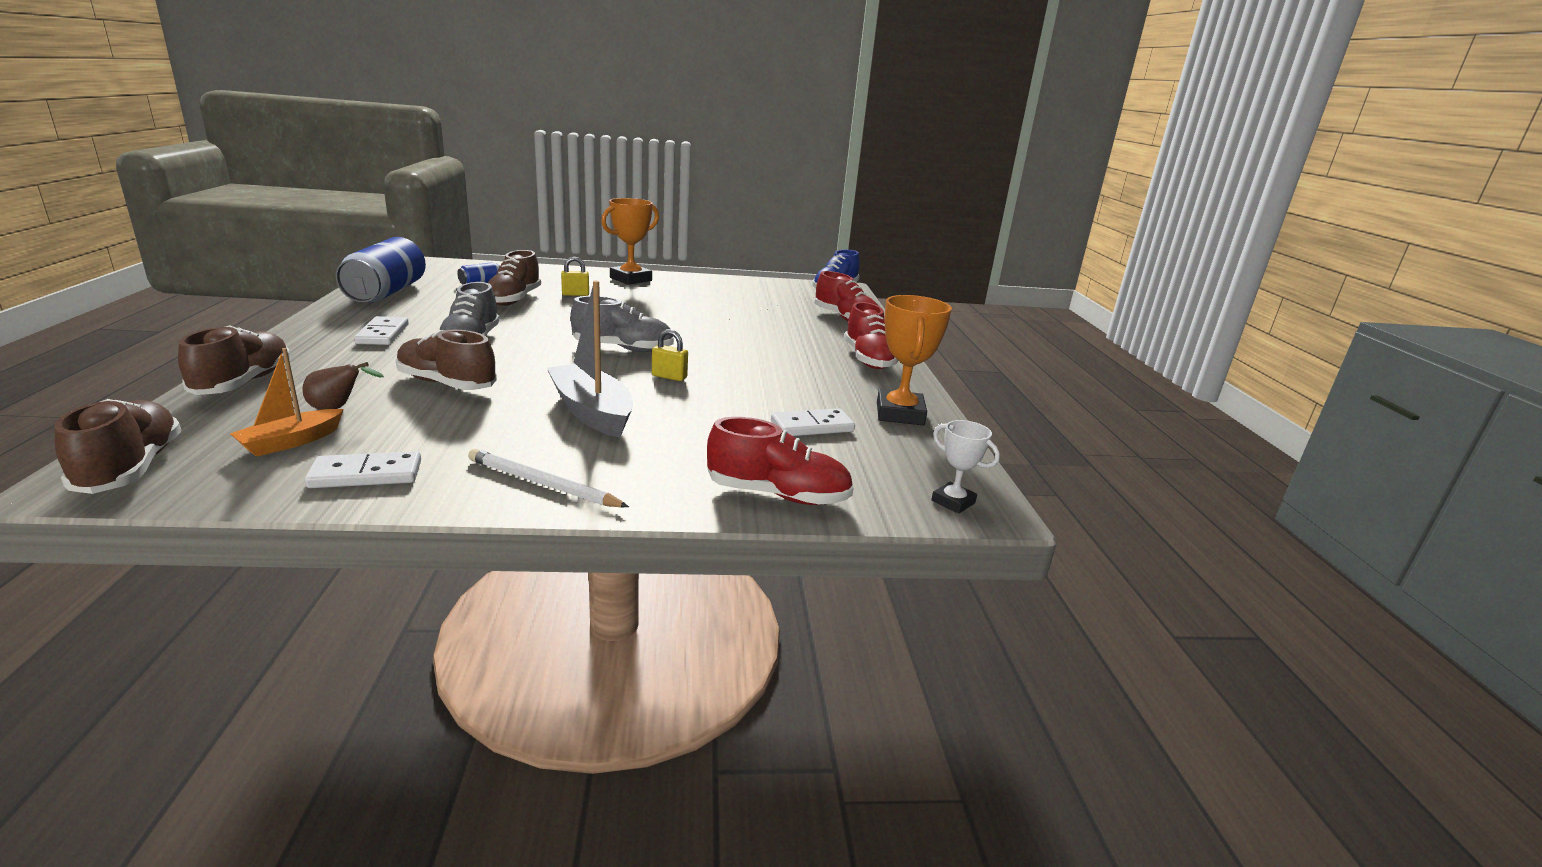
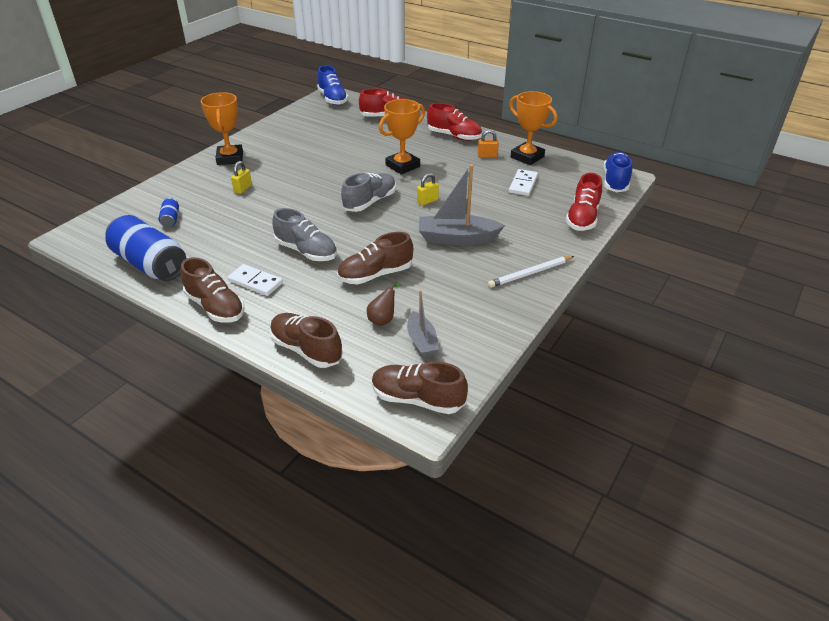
camera: 50 degrees left, 15 degrees up
(291, 442) = (422, 341): orange boat -> grey boat
(366, 474) = (483, 322): white domino -> none
(514, 299) = (229, 215): brown shoe -> brown shoe (215, 307)
(739, 348) = (402, 166): none -> orange trophy
(777, 495) = (582, 218): red shoe -> red shoe turned 150 degrees clockwise
(852, 388) = (487, 156): none -> orange padlock
(953, 502) = (615, 181): white trophy -> blue shoe

